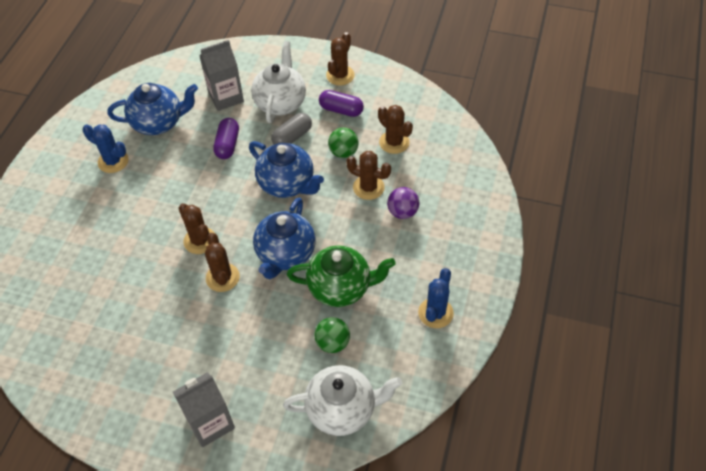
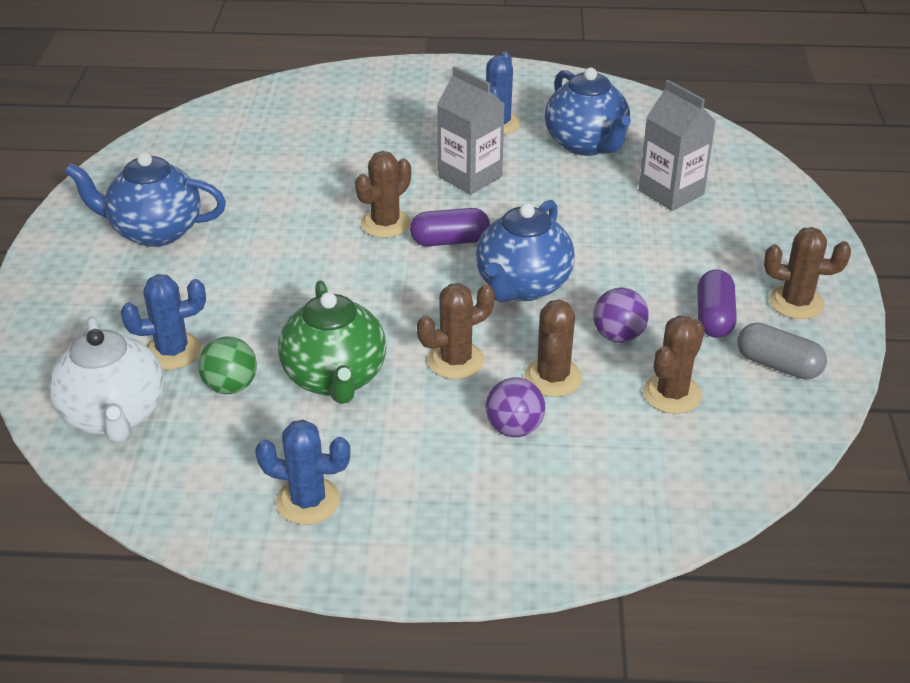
camera: 75 degrees right, 15 degrees down
(210, 423) = (90, 292): grey carton -> grey carton (470, 176)
(222, 277) = (326, 256): brown cactus -> brown cactus (456, 361)
(227, 145) = (575, 213): purple capsule -> purple capsule (450, 241)
(280, 103) = (691, 248): white teapot -> none
(285, 254) = (384, 309): blue teapot -> blue teapot (155, 231)
(290, 373) = (172, 351): none -> blue cactus
(292, 137) = (623, 273): grey capsule -> grey capsule (778, 365)
(343, 152) = (618, 336): green ball -> purple ball

